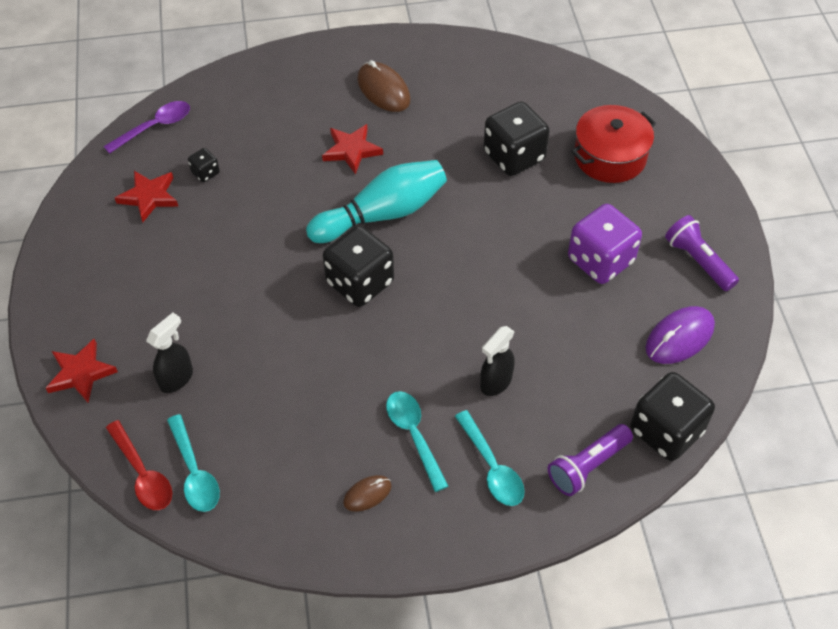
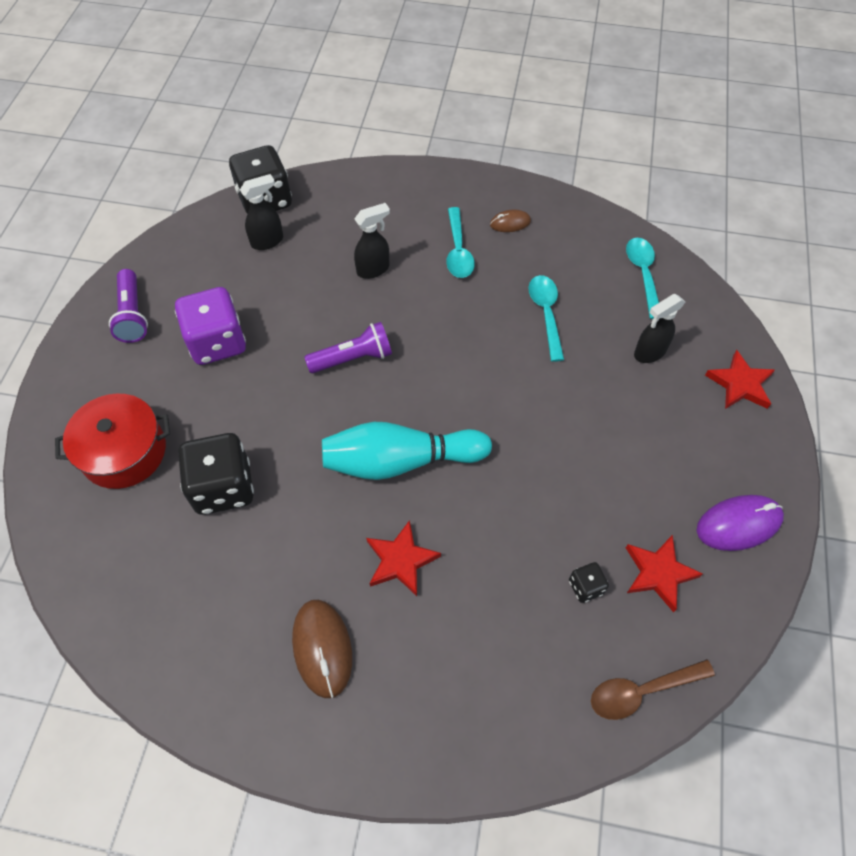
camera: 160 degrees left, 5 degrees up
(143, 474) = (686, 285): red spoon -> none
(155, 127) = (641, 691): purple spoon -> brown spoon
(360, 283) = (453, 391): black dice -> none
(492, 467) = (408, 214): turquoise spoon -> turquoise spoon (546, 314)
(587, 466) = (338, 195): purple flashlight -> purple flashlight (353, 358)
(627, 379) = (268, 241): none -> black spray bottle
(679, 337) = (202, 259): purple mouse -> purple mouse (738, 524)

